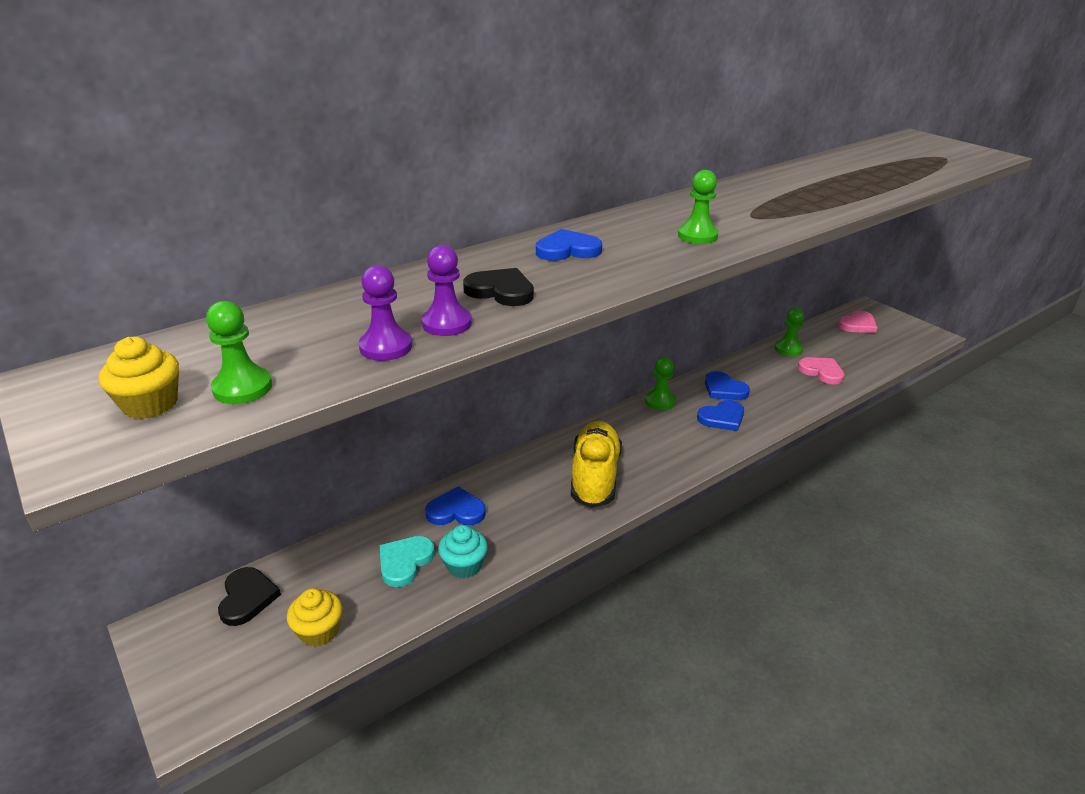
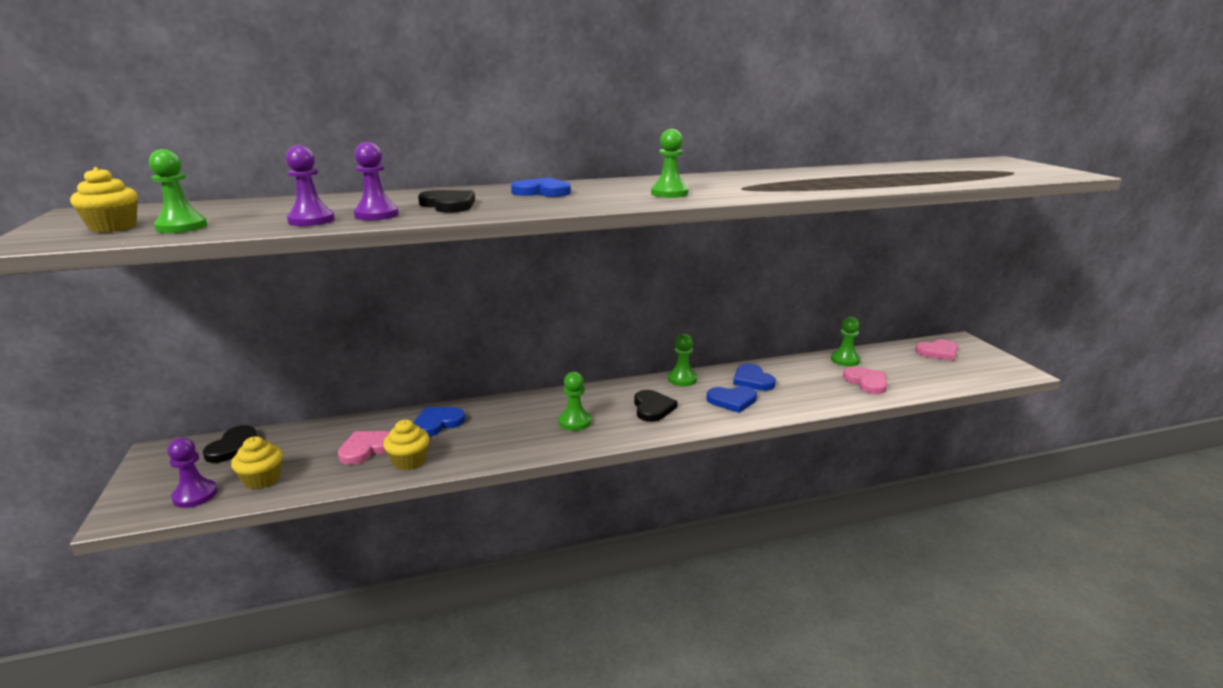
camera: 20 degrees right, 10 degrees down
(257, 672) = (195, 495): none -> purple pawn
(405, 562) = (366, 449): turquoise heart -> pink heart
(456, 511) = (437, 423): blue heart -> blue heart turned 60 degrees counterclockwise
(464, 565) = (409, 461): turquoise cupcake -> yellow cupcake
(595, 476) = (574, 422): yellow shoe -> green pawn
(656, 443) = (652, 408): none -> black heart

